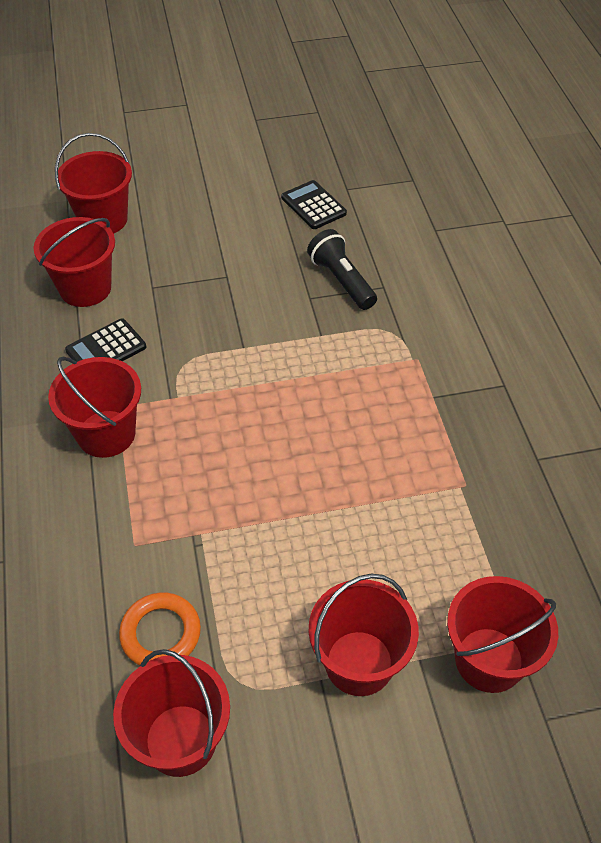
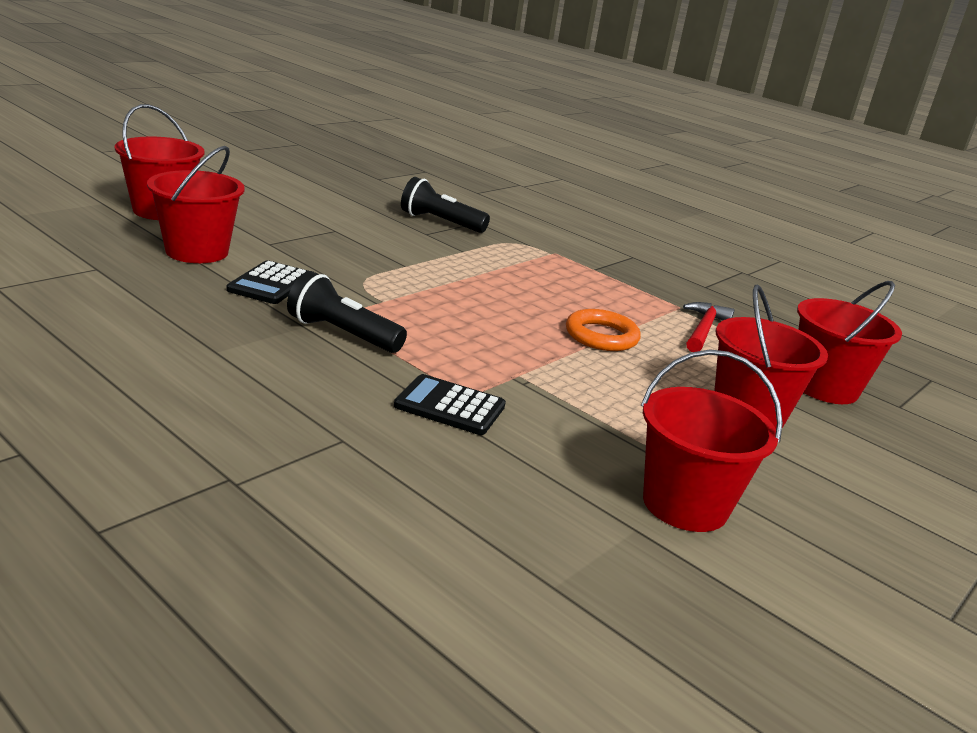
camera: 40 degrees left, 25 degrees down
(106, 434) = (342, 334): red bucket -> black flashlight
(160, 633) = (571, 443): orange ring -> orange ring (601, 336)
(313, 205) = (362, 188): black calculator -> black calculator (450, 406)
(452, 529) = (703, 329): none -> red hammer

